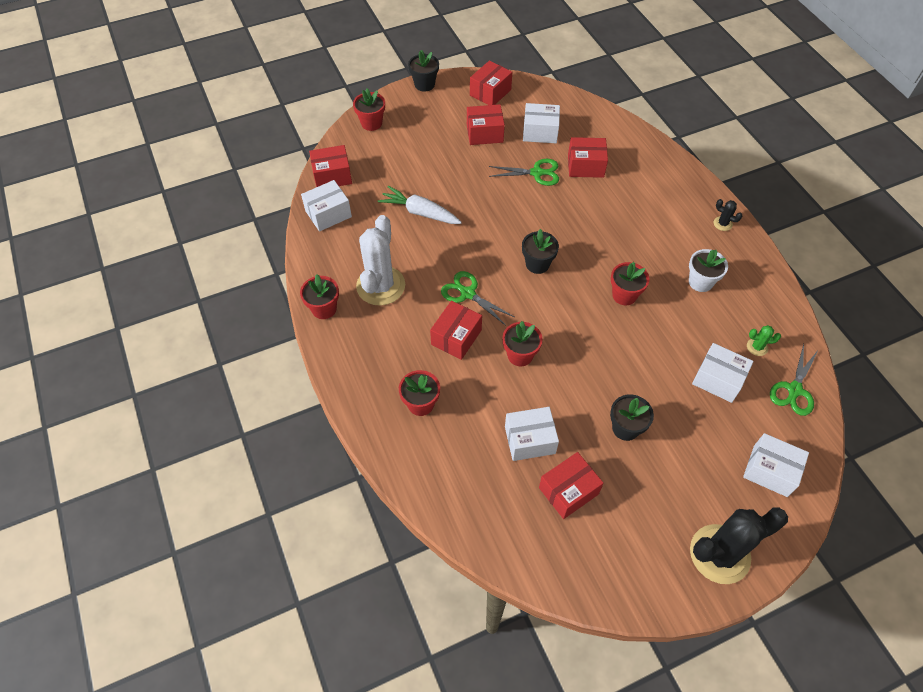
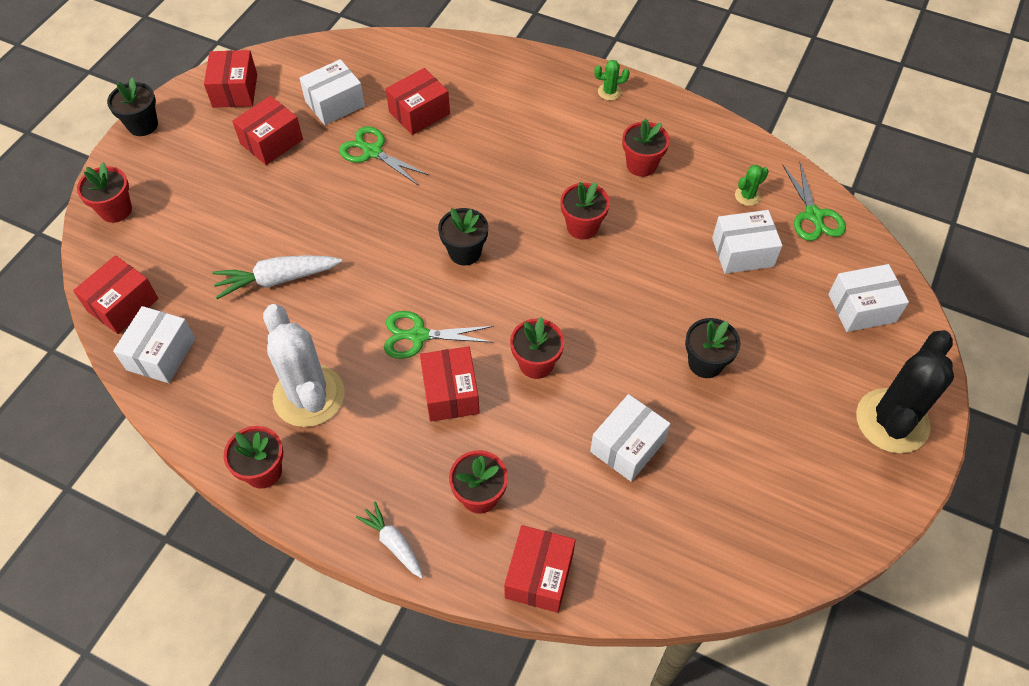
camera: 40 degrees left, 0 degrees up
(354, 394) = (393, 543): none -> white carrot
(536, 173) = (372, 152): green scissors -> green scissors turned 105 degrees counterclockwise
(568, 491) = (711, 469): red box -> red box (539, 575)
(700, 282) = (641, 165): white flower pot -> red flower pot
(722, 224) = (609, 92): black cactus -> green cactus

